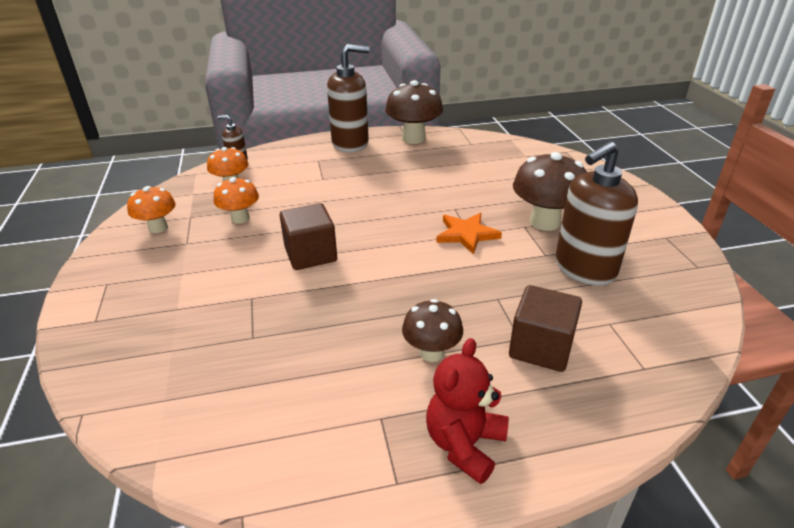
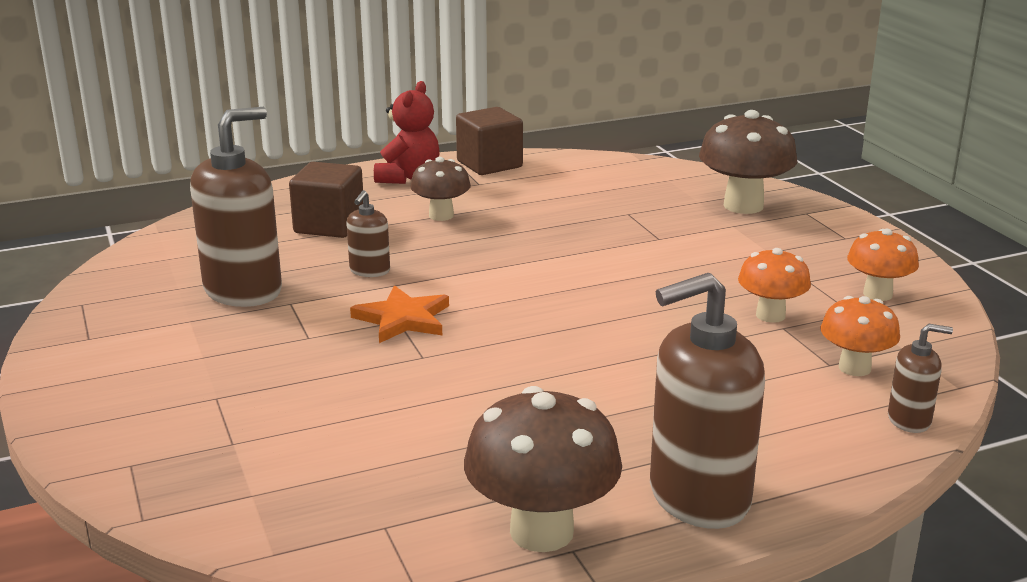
camera: 170 degrees right, 10 degrees down
(310, 254) = (622, 280): brown cube -> brown cube (489, 164)
(493, 281) = (369, 271): none -> brown soap dispenser
(544, 222) = (272, 345): brown mushroom -> brown mushroom (743, 206)

